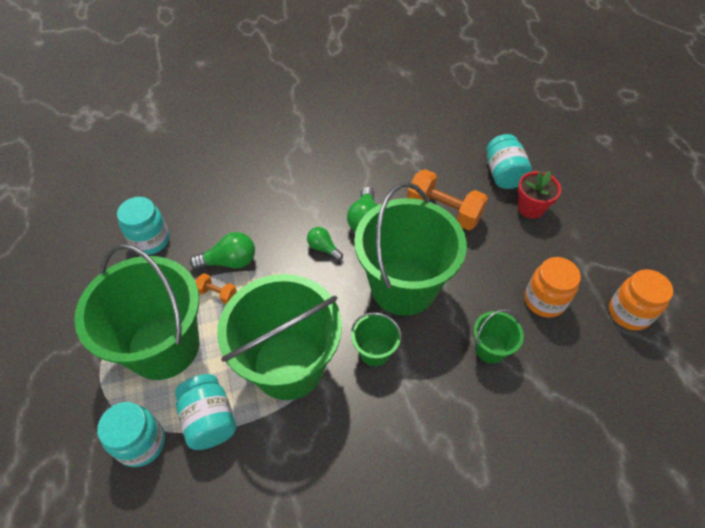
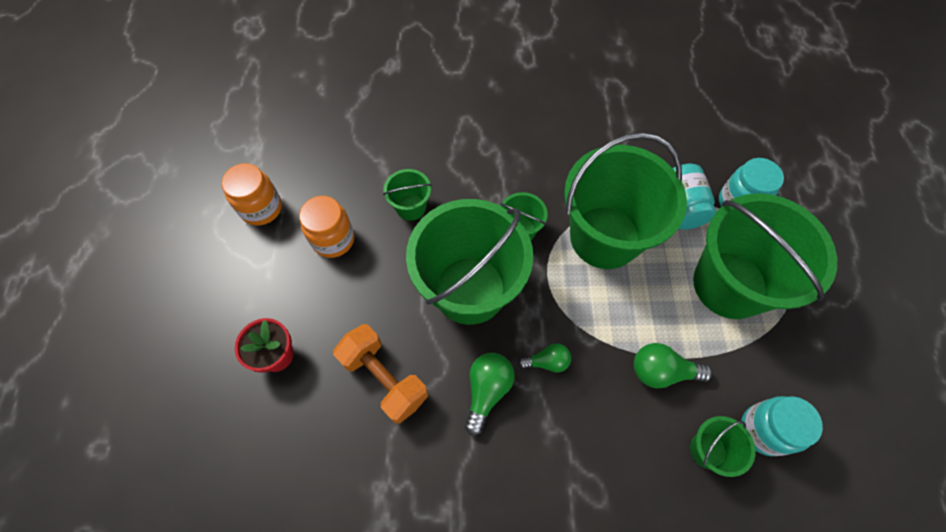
camera: 165 degrees left, 10 degrees up
(195, 220) = (708, 450): none -> green bucket
(217, 294) = (675, 331): orange dumbbell -> none
(323, 248) = (547, 362): green light bulb -> green light bulb turned 60 degrees counterclockwise
(503, 174) = (277, 420): turquoise jar -> none

